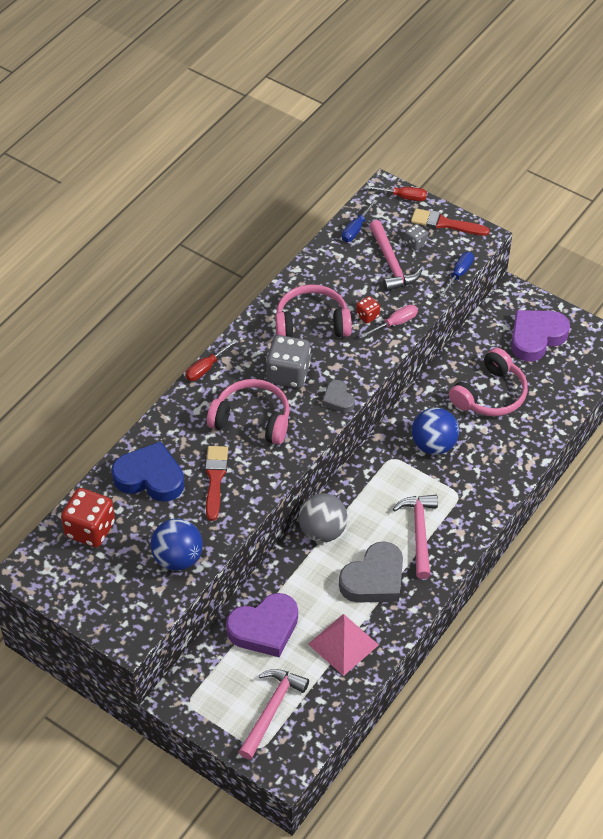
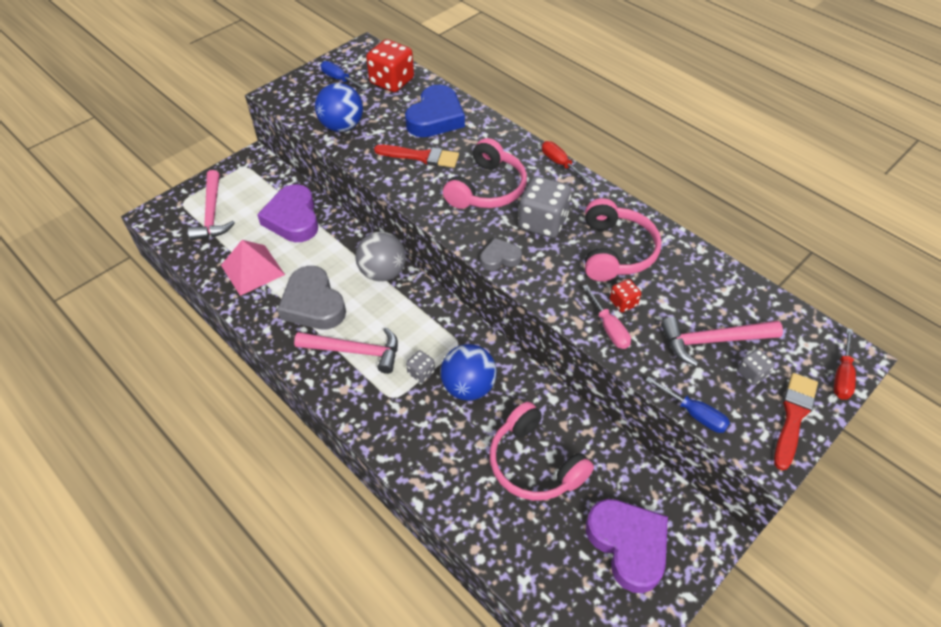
camera: 100 degrees right, 0 degrees up
(271, 710) = (212, 213): pink hammer -> pink hammer turned 45 degrees clockwise
(356, 229) = (773, 314): blue screwdriver -> blue screwdriver (339, 79)
(428, 480) = (421, 372): none -> grey dice

